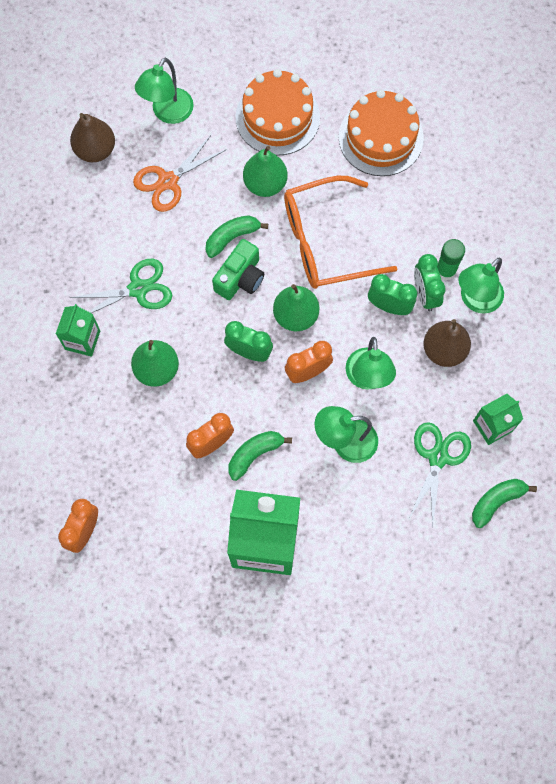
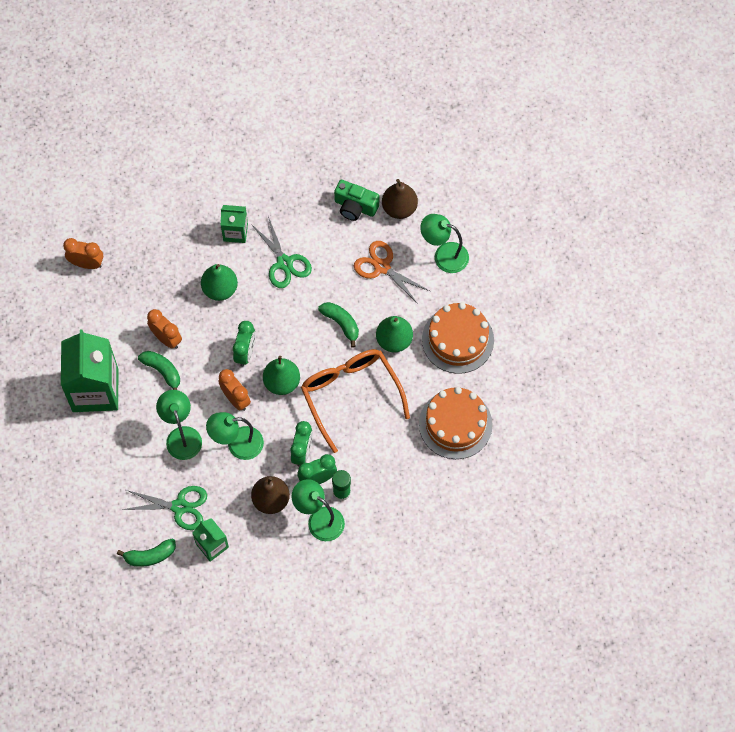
camera: 80 degrees right, 5 degrees down
(240, 278) = (307, 336): green camera -> green camera (355, 206)
(496, 501) = (150, 556): green banana -> green banana turned 120 degrees clockwise

